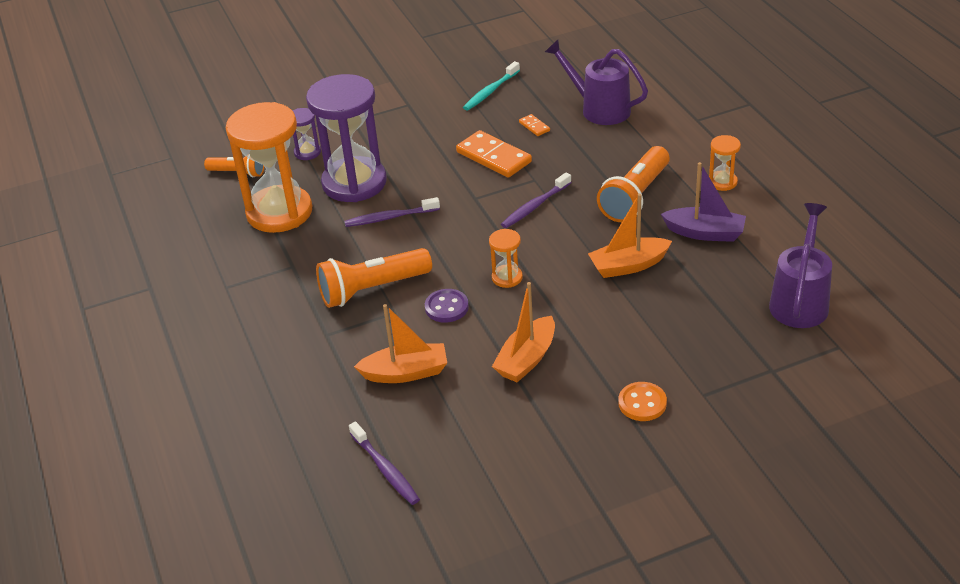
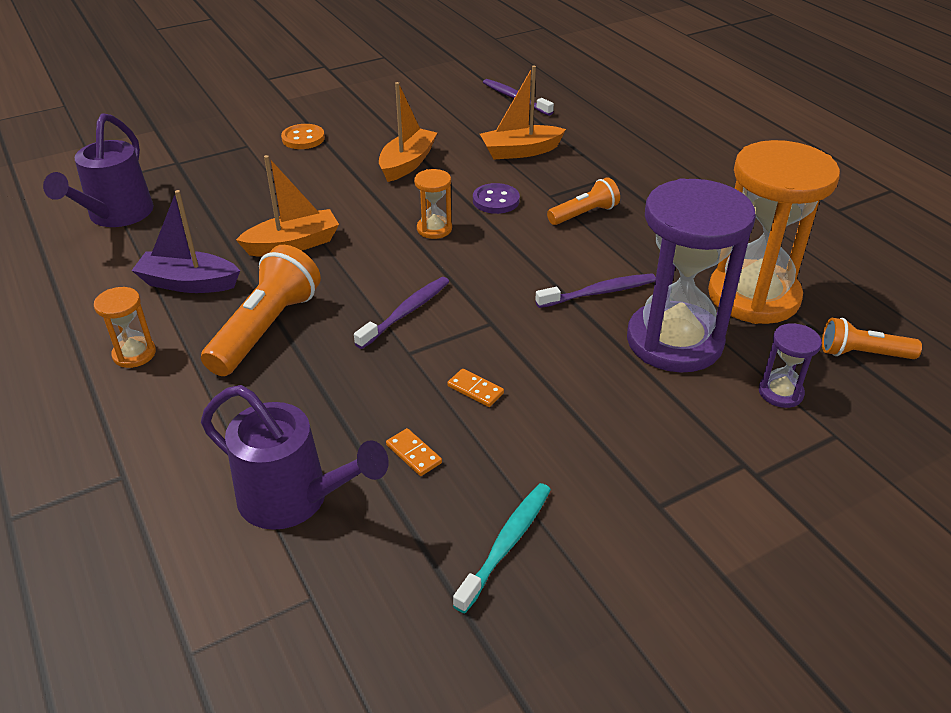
camera: 170 degrees right, 0 degrees up
(372, 289) = (584, 214): orange flashlight -> orange flashlight, size x0.59
(493, 157) = (475, 390): orange domino -> orange domino, size x0.46

